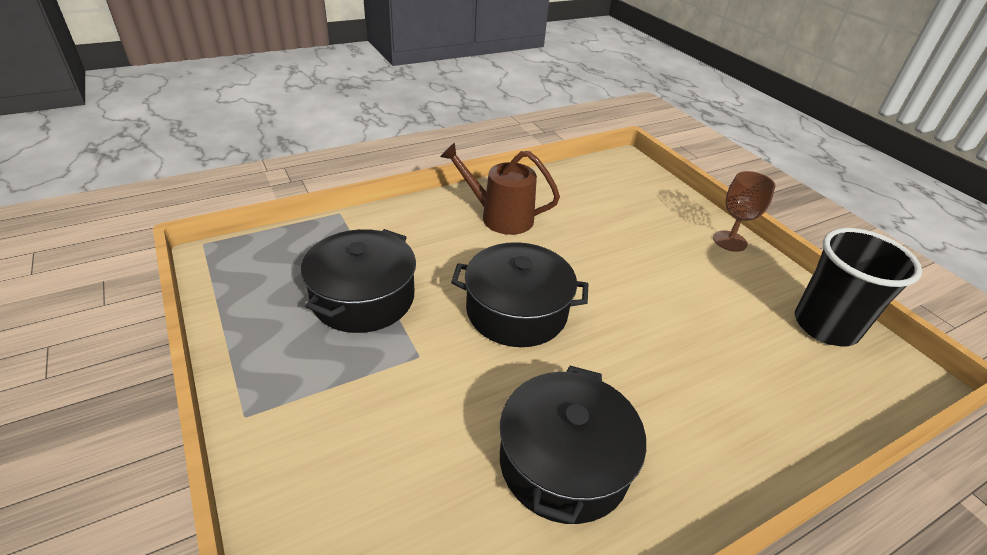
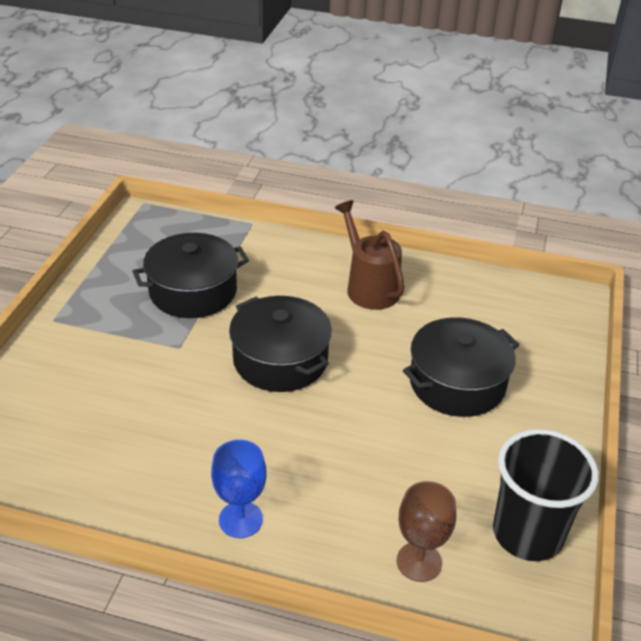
camera: 45 degrees right, 0 degrees up
(563, 462) = (179, 461): black pot -> black pot (457, 383)
(680, 472) = (240, 519): none -> blue goblet
(729, 241) = (558, 421): brown goblet -> brown goblet (419, 562)

